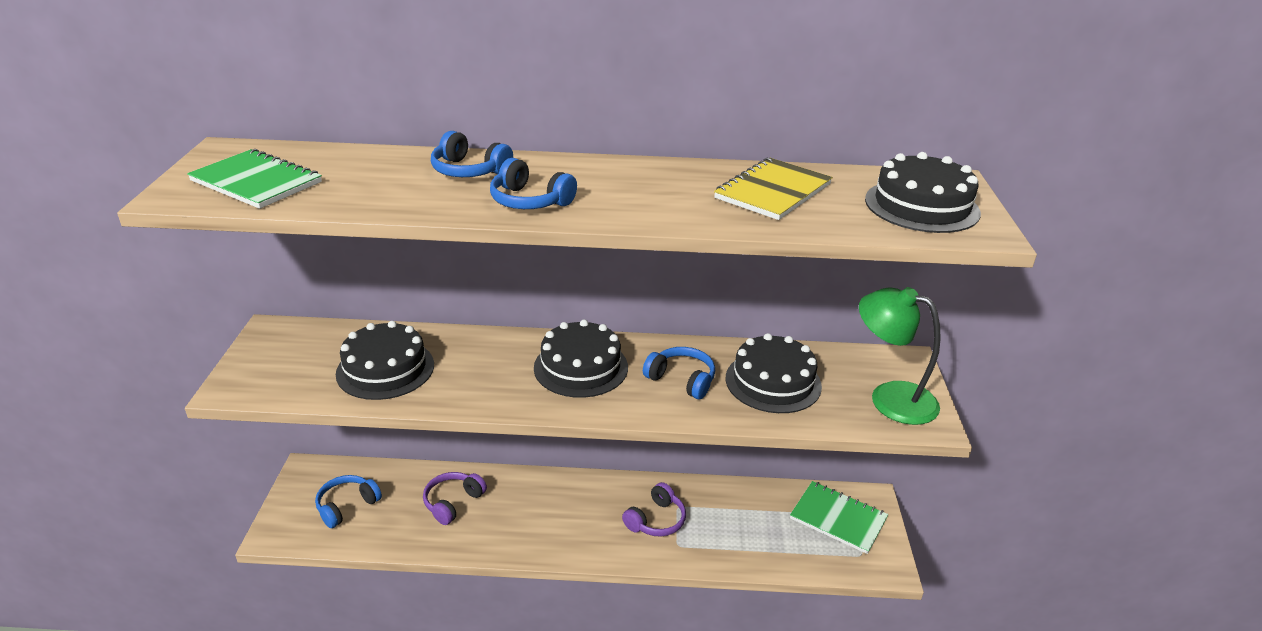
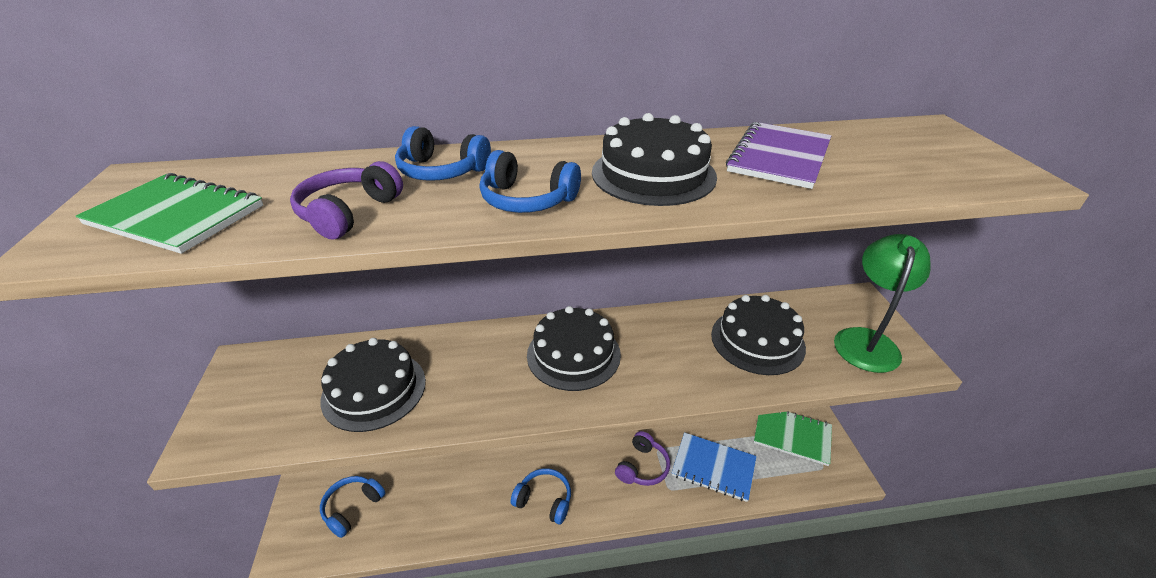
camera: 10 degrees left, 5 degrees up
(453, 502) = (454, 484): purple headphones -> purple headphones (348, 212)
(681, 380) = (674, 352): blue headphones -> blue headphones (544, 500)
(735, 534) = (713, 467): none -> blue notebook
(773, 191) = (779, 157): yellow notebook -> purple notebook
(890, 398) = (866, 340): green lamp -> green lamp turned 90 degrees clockwise
(921, 206) = (932, 155): black cake -> black cake (653, 174)

